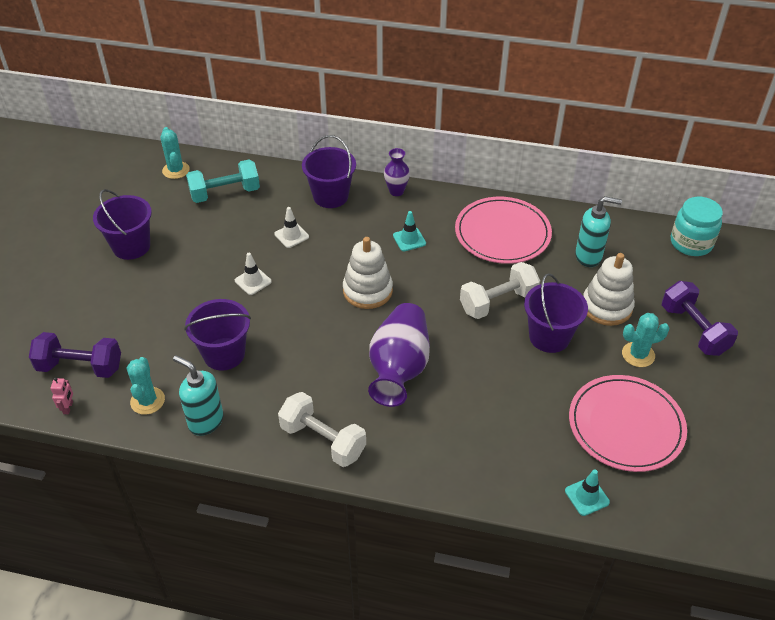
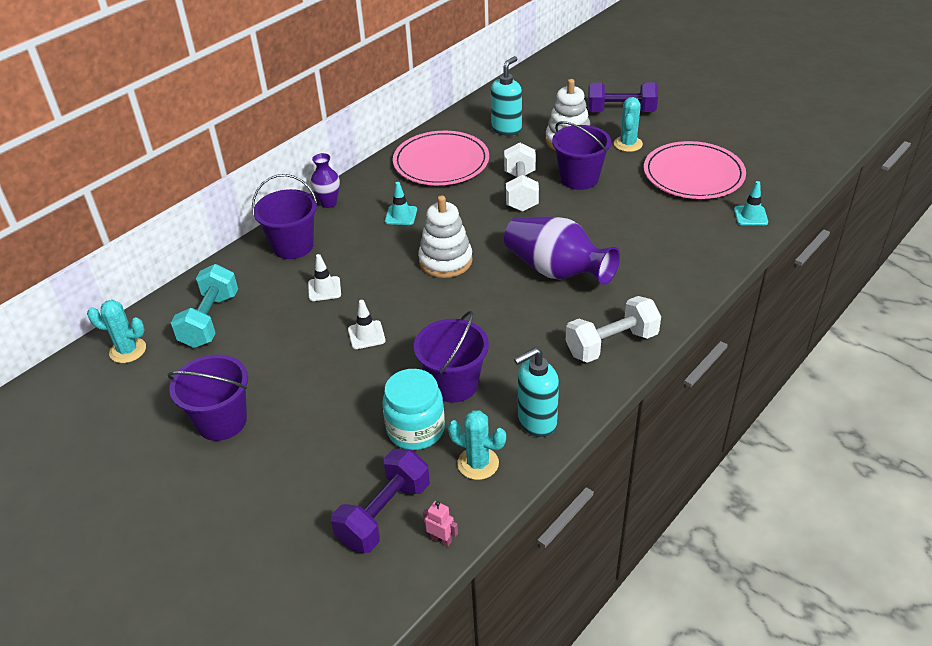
camera: 60 degrees left, 5 degrees down
(691, 243) = (532, 80): turquoise jar -> turquoise jar (415, 429)

